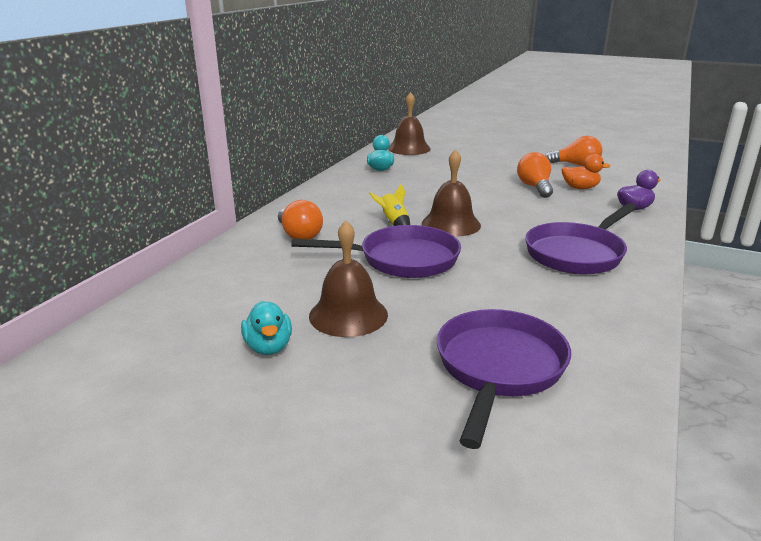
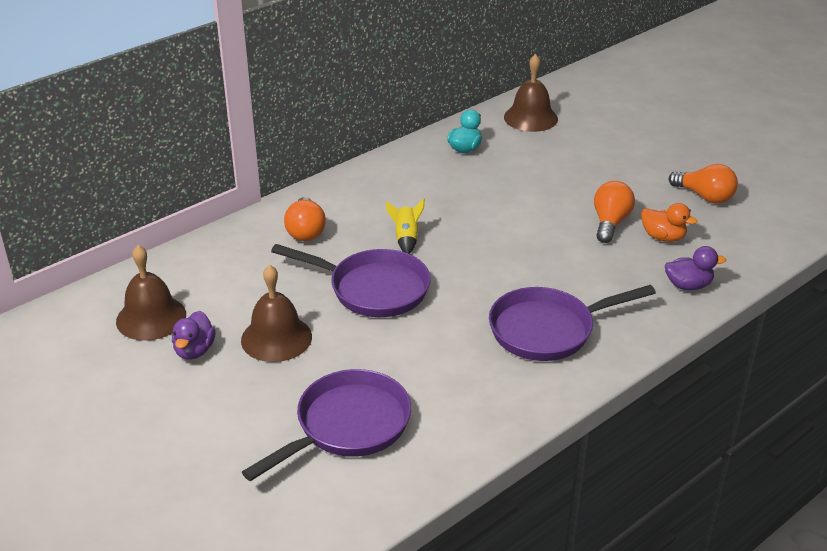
camera: 25 degrees right, 10 degrees up
(268, 347) = (194, 350): turquoise duck -> purple duck
(451, 224) = (462, 255): brown bell -> brown bell (151, 317)

